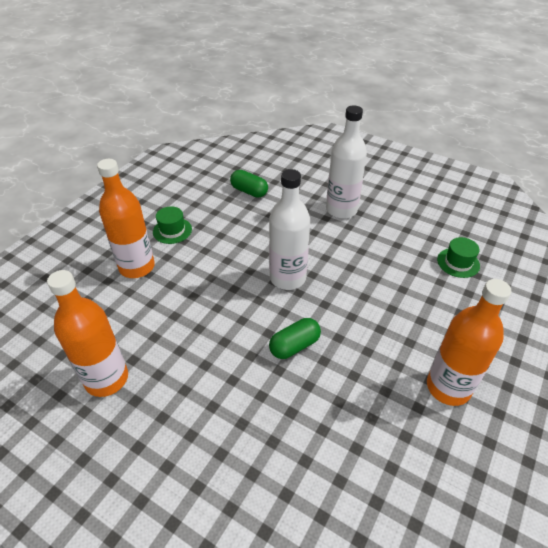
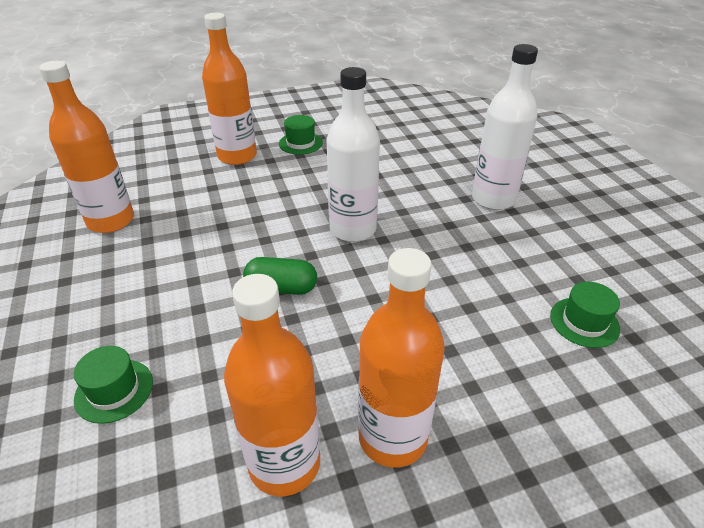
camera: 40 degrees right, 5 degrees down
(249, 191) = (412, 143): green capsule -> none
(280, 484) = (114, 390): none -> green hat
(419, 442) = (284, 463): none -> orange bottle

